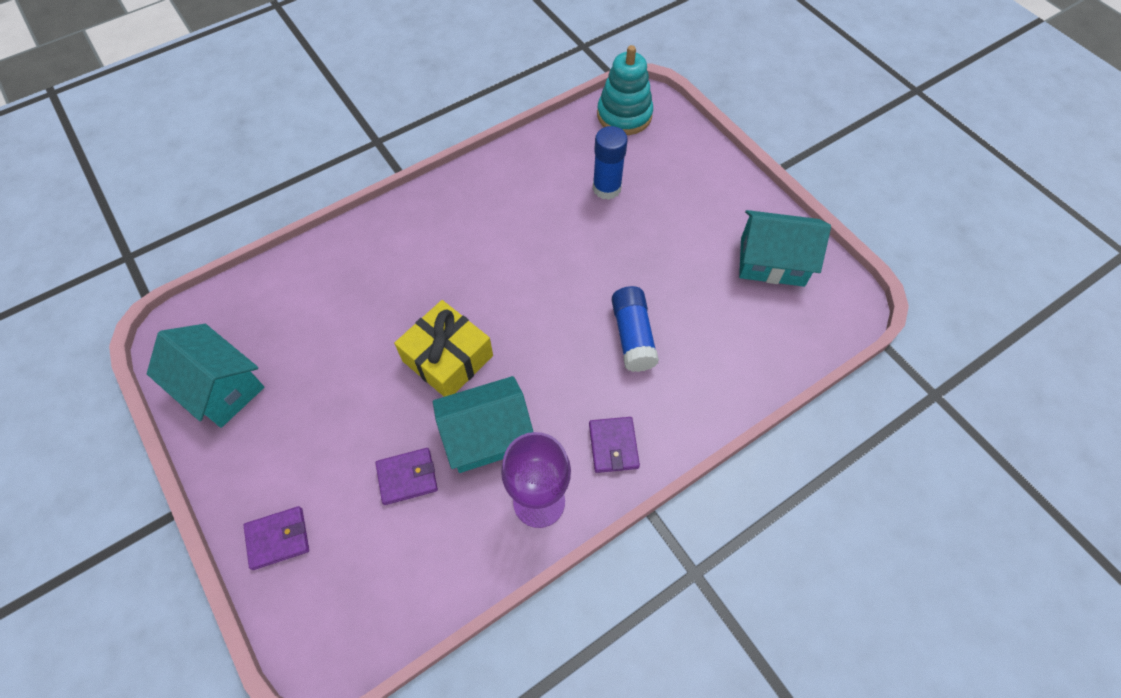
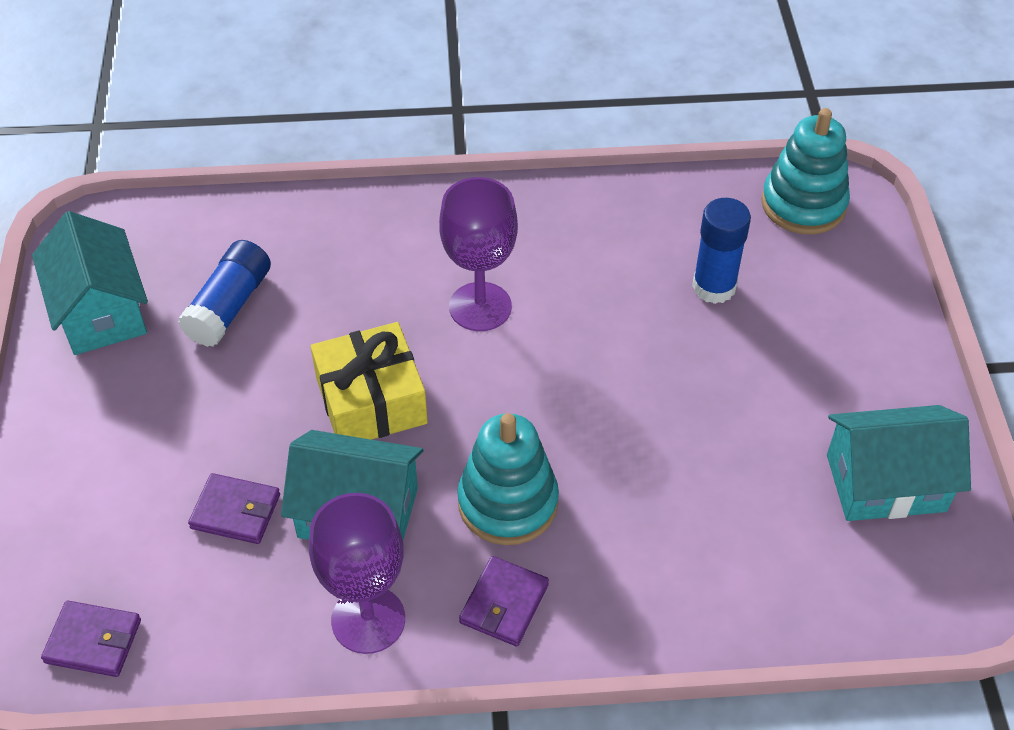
camera: 30 degrees right, 10 degrees down
(278, 538) = (56, 504): purple wallet -> purple wallet (93, 641)
(477, 264) = (480, 307): none -> purple goblet
(574, 381) = (508, 502): none -> turquoise stacking toy
(633, 336) = (621, 485): blue glue stick -> blue glue stick (229, 306)
(772, 262) = (885, 483): turquoise house -> turquoise house turned 45 degrees counterclockwise

